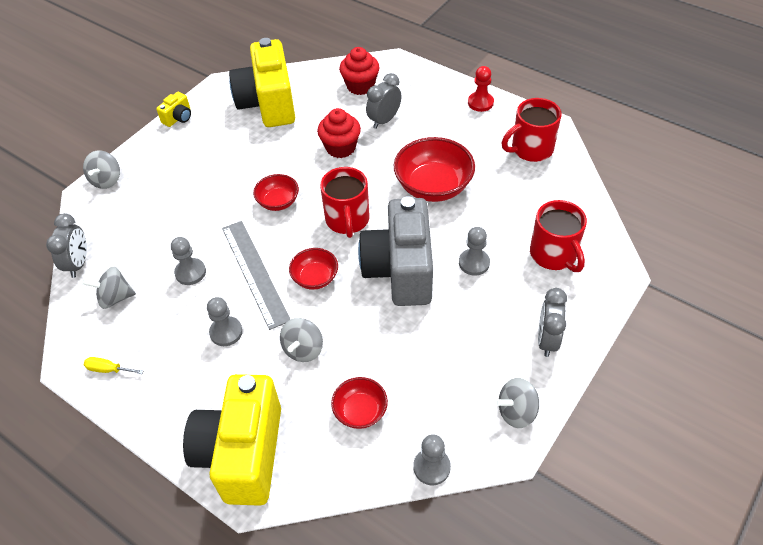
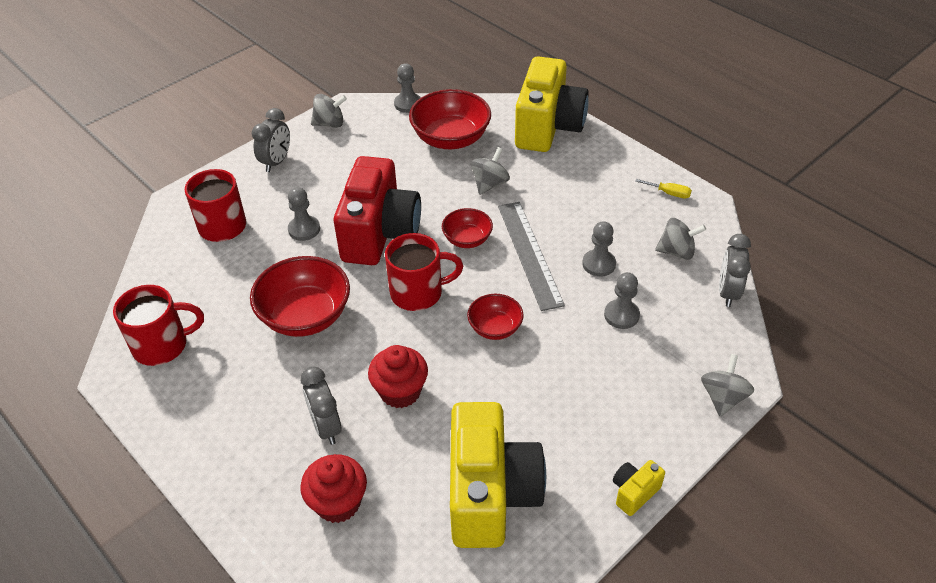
camera: 170 degrees left, 5 degrees down
(226, 332) = (560, 206): grey pawn -> grey pawn (621, 315)
(347, 220) = (418, 293): red mug -> red mug turned 75 degrees clockwise
(360, 411) = (451, 139): red bowl -> red bowl, size x1.78
(384, 120) = (326, 427): grey clock -> grey clock turned 105 degrees clockwise
(400, 270) = (380, 233): grey camera -> red camera
(480, 103) = (178, 432): red pawn -> none

